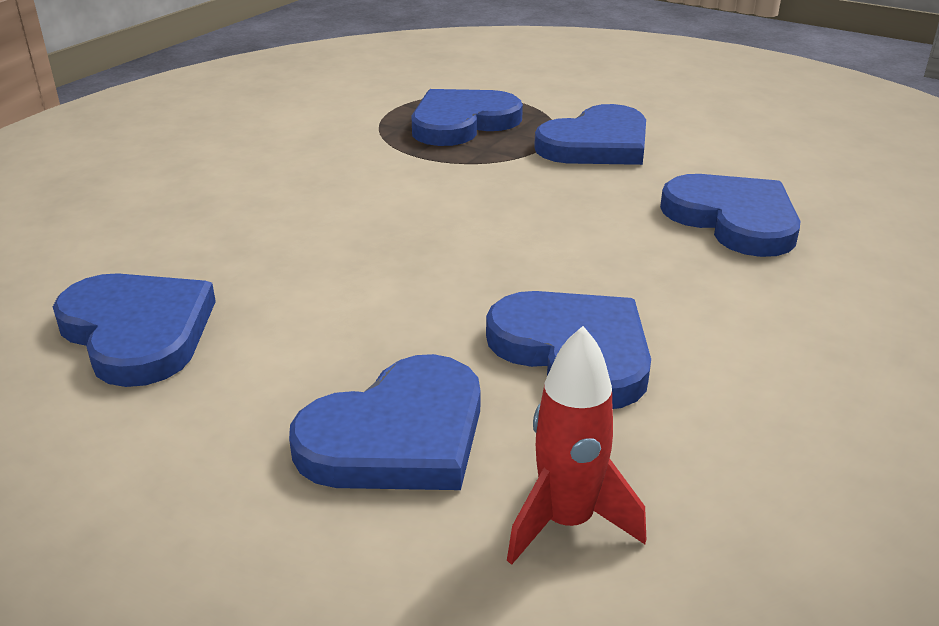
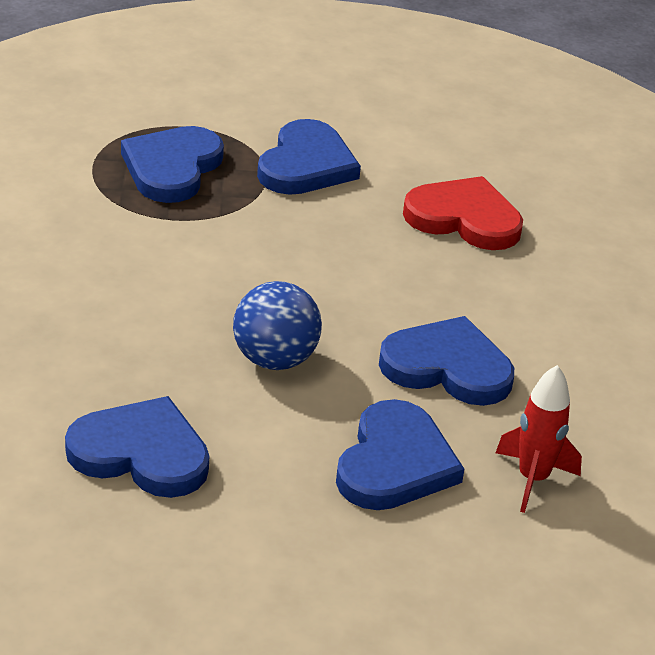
camera: 35 degrees left, 5 degrees up
(380, 288) = (274, 359): none -> blue ball
(733, 219) = (464, 218): blue heart -> red heart

